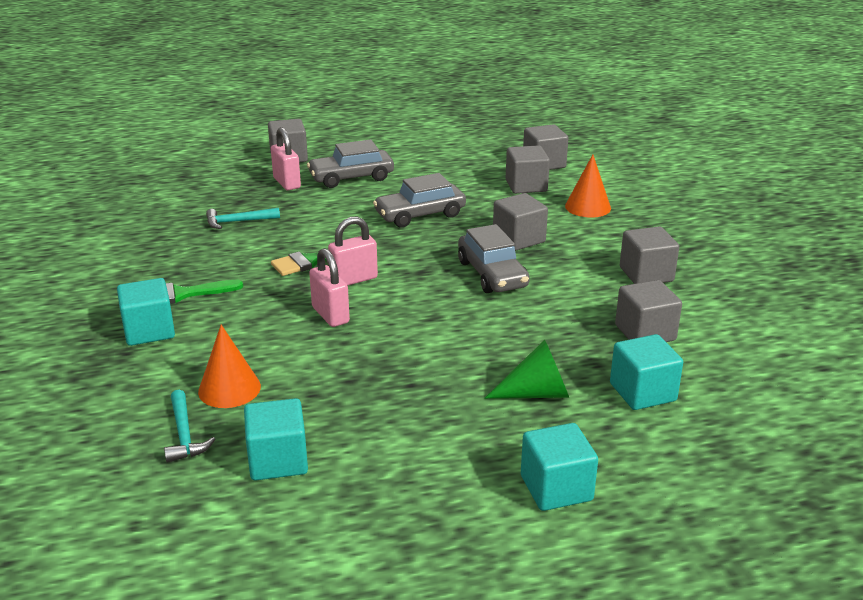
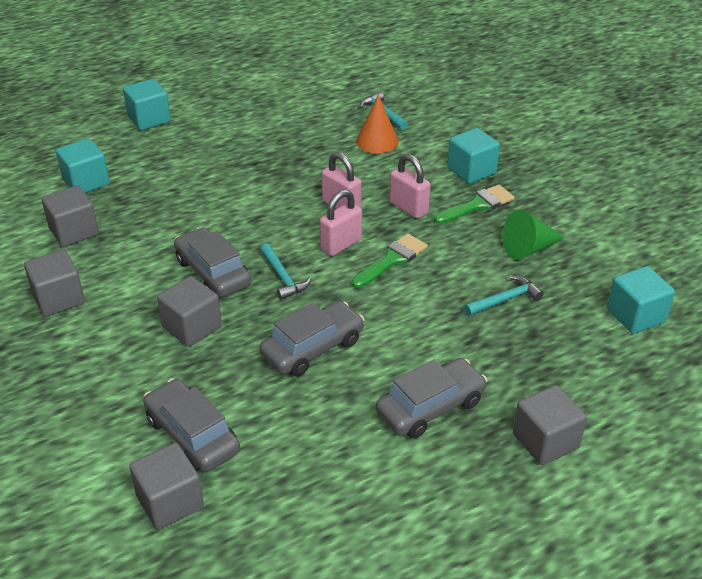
camera: 165 degrees right, 10 degrees up
(278, 460) = (317, 109): turquoise cube -> turquoise cube (635, 316)
(287, 183) = (504, 379): pink padlock -> pink padlock (408, 208)
(424, 262) = (283, 277): none -> turquoise hammer
(526, 186) = (192, 435): grey cube -> grey car
(536, 393) = (163, 170): green cone -> green cone (529, 248)
(588, 207) = (110, 402): orange cone -> none

